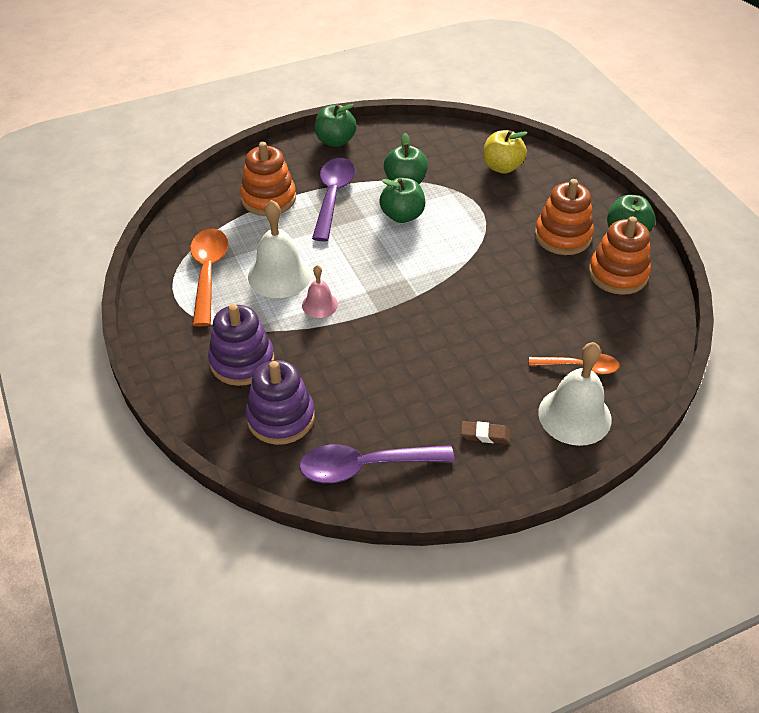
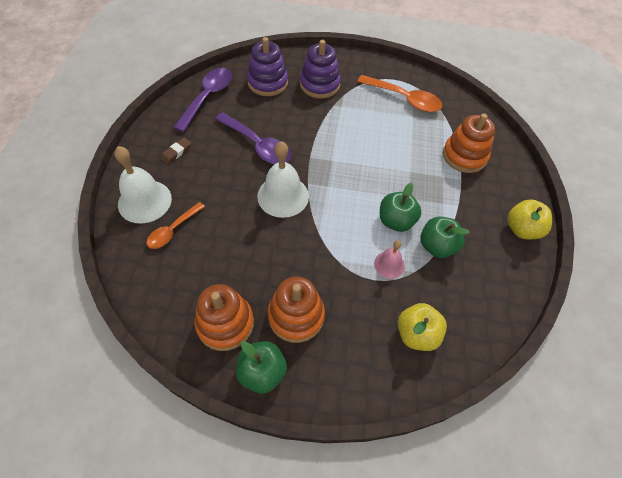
camera: 120 degrees right, 10 degrees up
(279, 275) = (379, 128): white bell -> white bell (283, 196)
(319, 304) = (338, 133): pink bell -> pink bell (389, 264)
(333, 196) = (445, 192): purple spoon -> purple spoon (258, 145)
(335, 141) = (522, 229): green apple -> yellow apple

